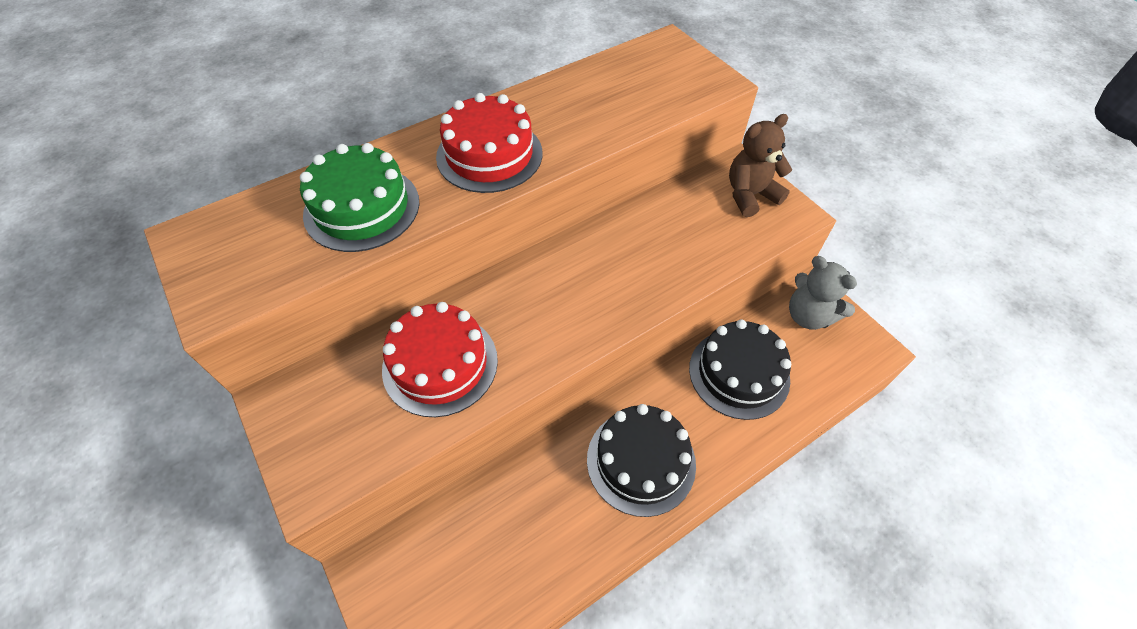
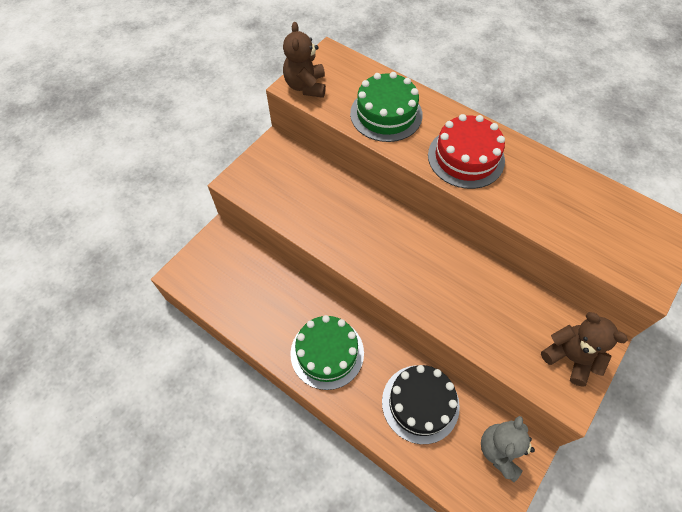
camera: 70 degrees right, 5 degrees up
(228, 288) = (306, 86): none -> brown teddy bear
(440, 364) = (325, 207): red cake -> none
(641, 461) = (327, 353): black cake -> green cake

